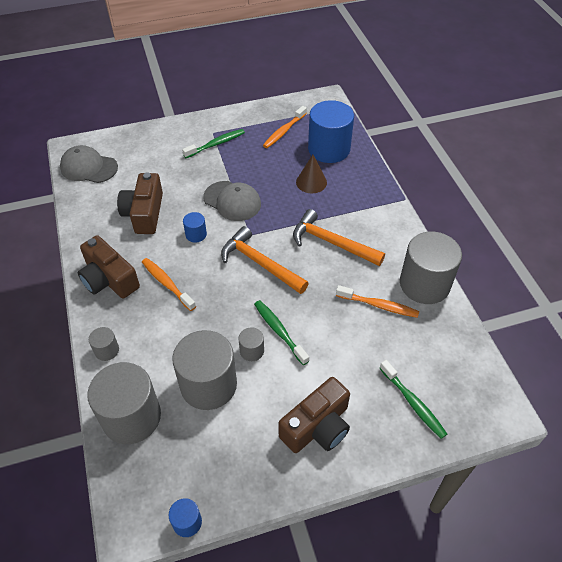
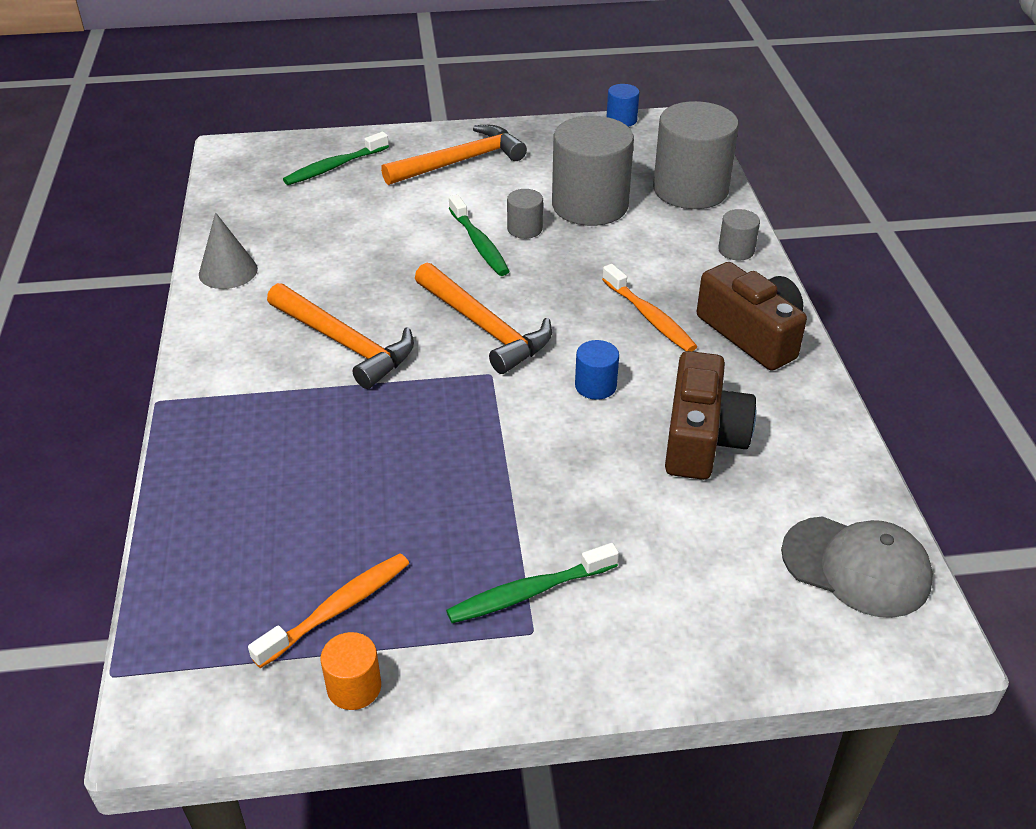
camera: 170 degrees left, 10 degrees down
(232, 201) = (513, 440): grey cap -> none
(269, 112) = (354, 687): none -> orange cylinder
(311, 182) = (329, 460): brown cone -> none
(317, 427) = (460, 162): brown camera -> orange hammer
(329, 149) = (248, 538): blue cylinder -> none
(379, 305) = (316, 255): orange toothbrush -> none
(413, 403) = (334, 167): green toothbrush -> green toothbrush turned 105 degrees counterclockwise
(424, 284) = (228, 271): grey cylinder -> grey cone

